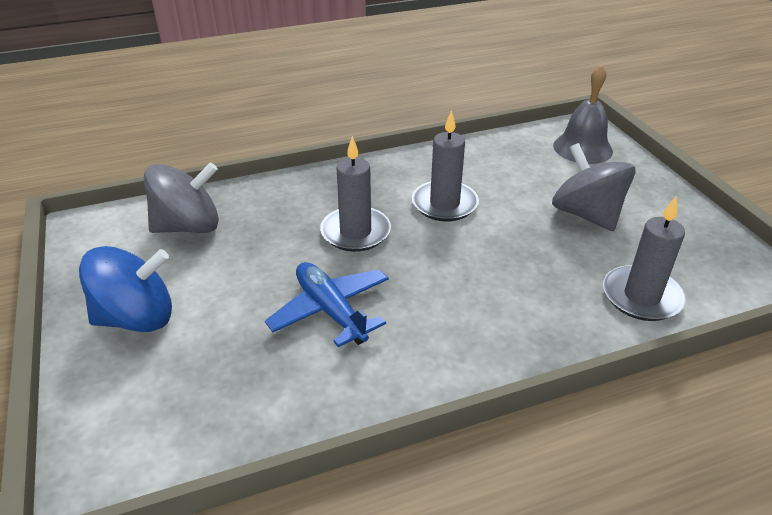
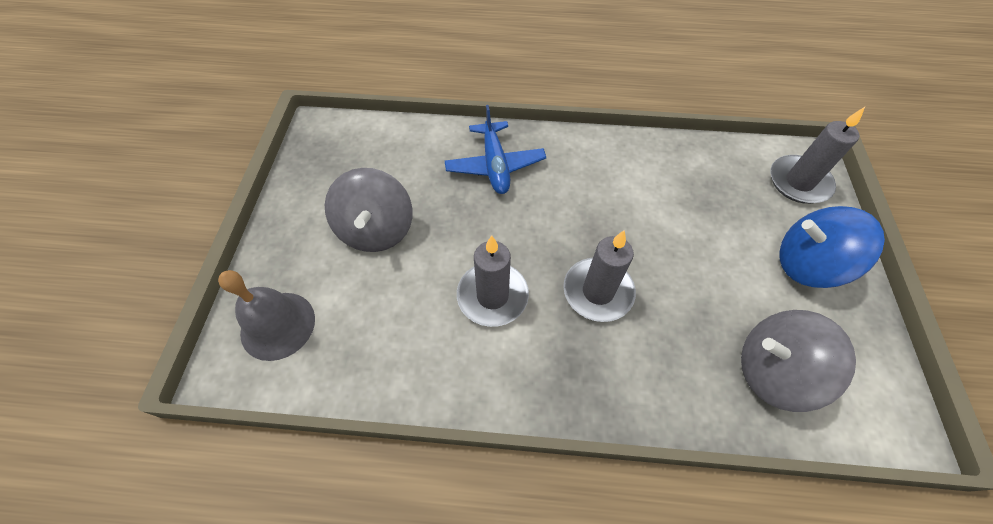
camera: 155 degrees left, 20 degrees up
(331, 311) = (646, 214): blue plane -> blue plane (495, 165)
(641, 296) = (417, 146): grey candle -> grey candle (799, 182)

